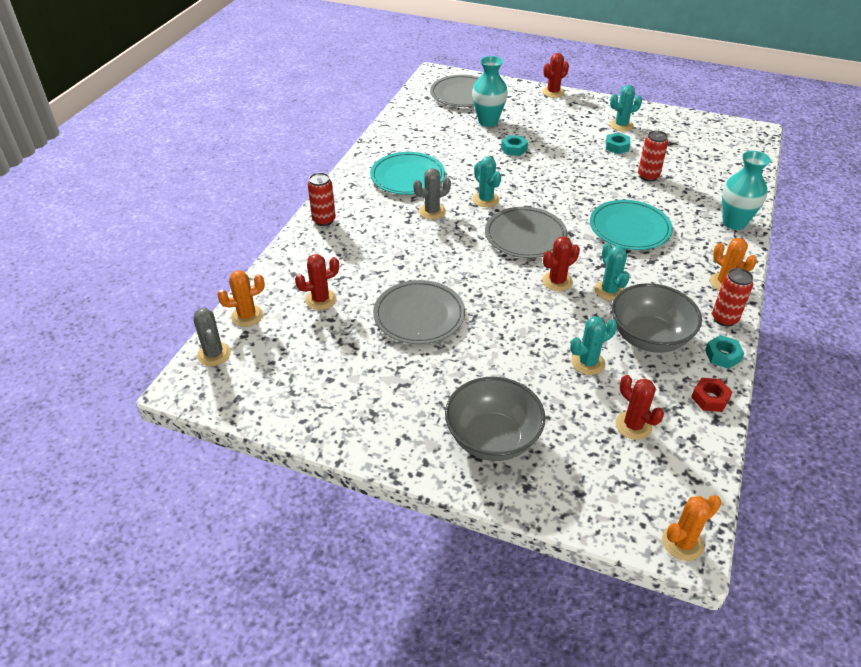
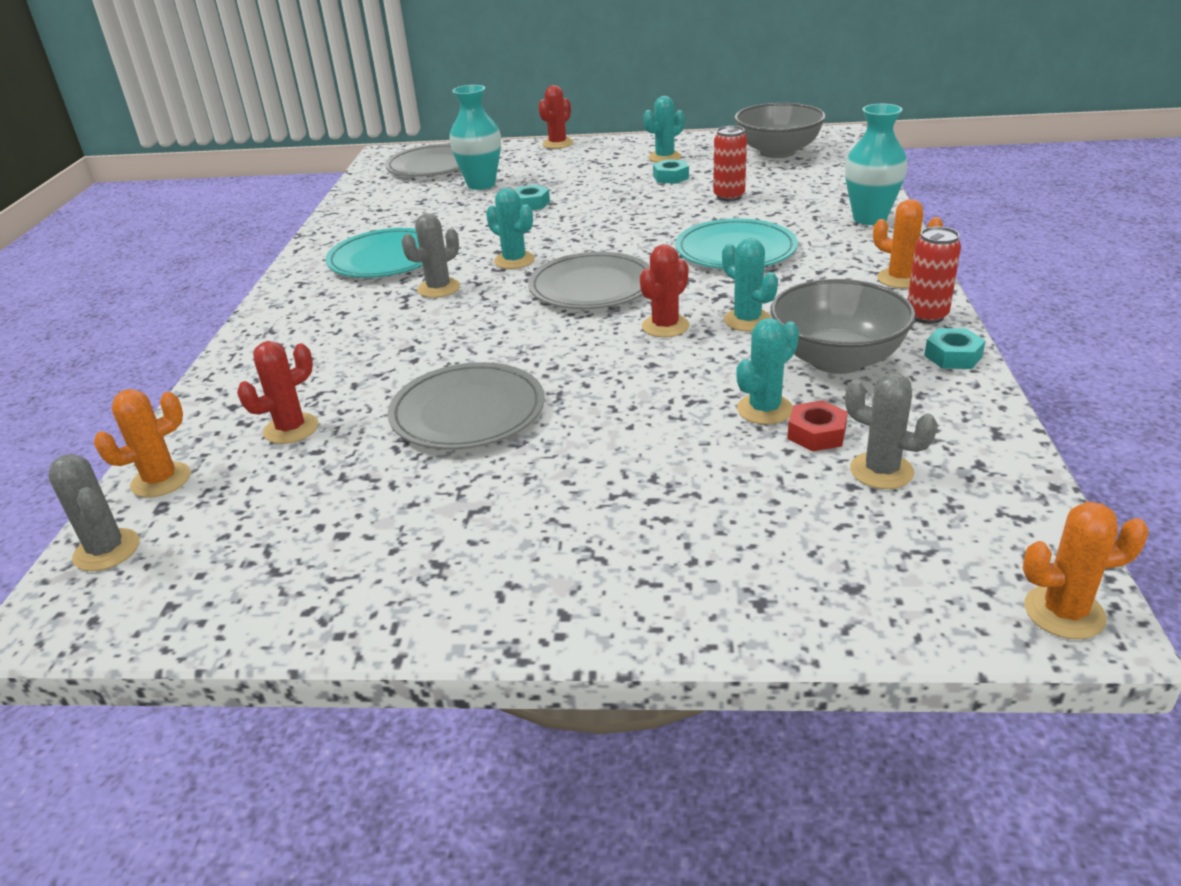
camera: 15 degrees left, 10 degrees down
(324, 220) = (267, 331): red can -> none
(492, 438) = (666, 547): grey bowl -> grey bowl (777, 152)
(633, 425) = (881, 471): red cactus -> grey cactus
(682, 542) = (1064, 612): orange cactus -> orange cactus turned 45 degrees clockwise
(710, 398) = (970, 409): red nut -> red nut (816, 434)

